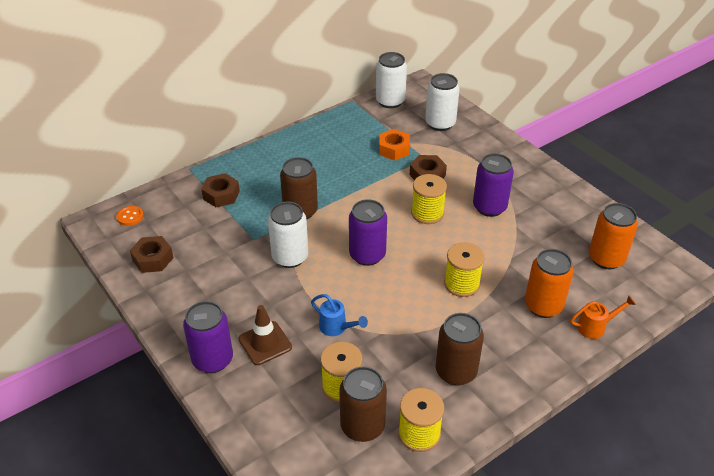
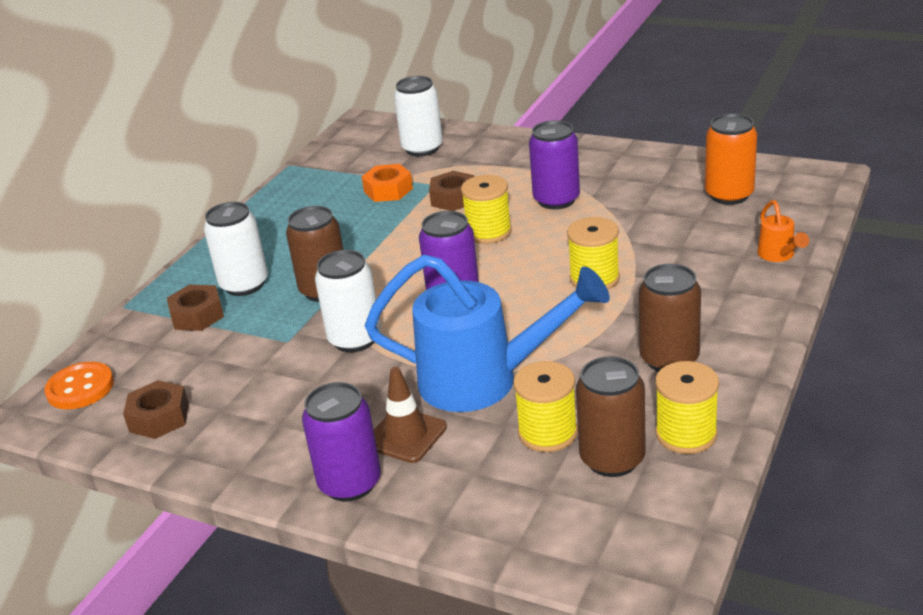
camera: 25 degrees left, 10 degrees down
(130, 216) = (80, 388): orange button -> orange button, size x1.57
(336, 328) = (485, 381): blue watering can -> blue watering can, size x2.42
(390, 101) = (339, 149): white can -> white can (244, 284)
(543, 306) = (705, 261): orange can -> none
(595, 327) = (778, 255): orange watering can -> orange watering can turned 120 degrees clockwise

